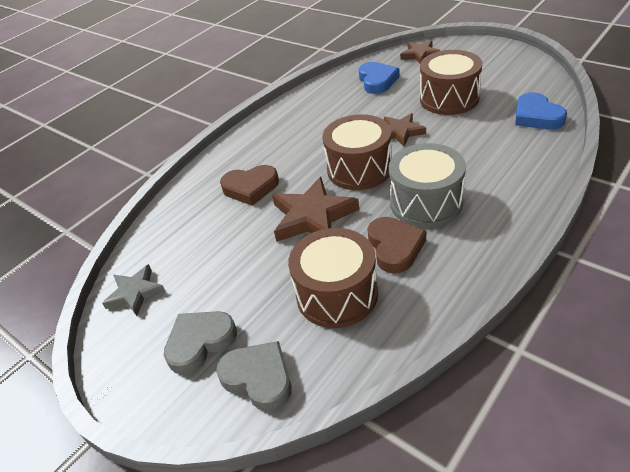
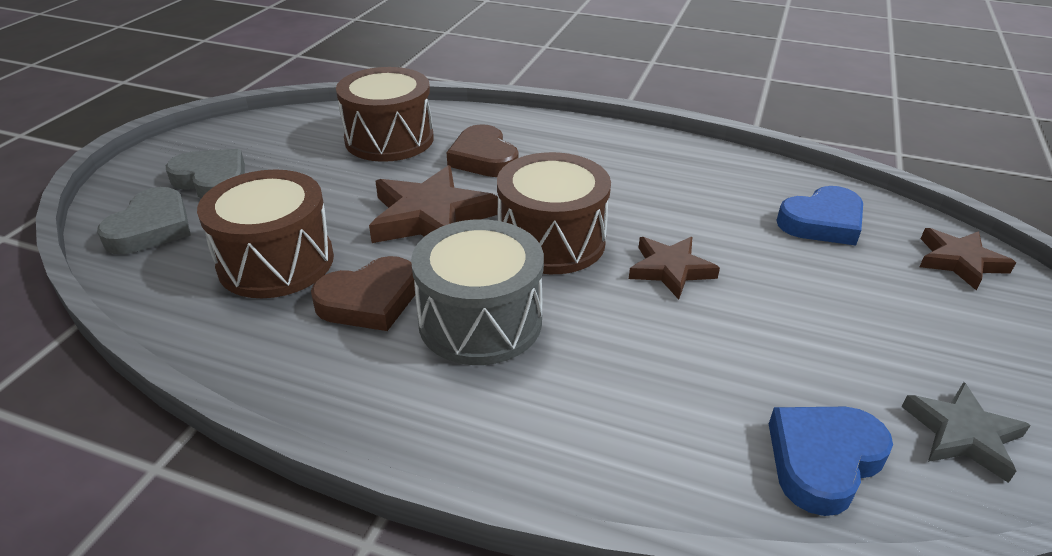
camera: 65 degrees right, 5 degrees down
(135, 293) = (292, 127): grey star -> grey star (962, 434)
(449, 99) = (815, 317): brown drum -> brown drum (389, 139)

